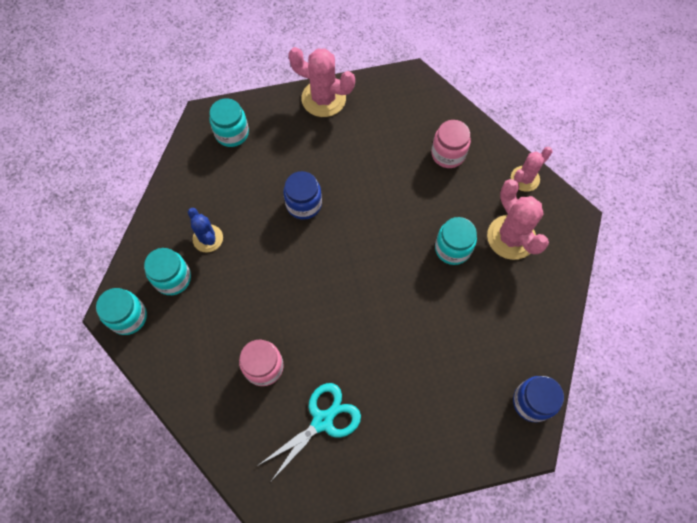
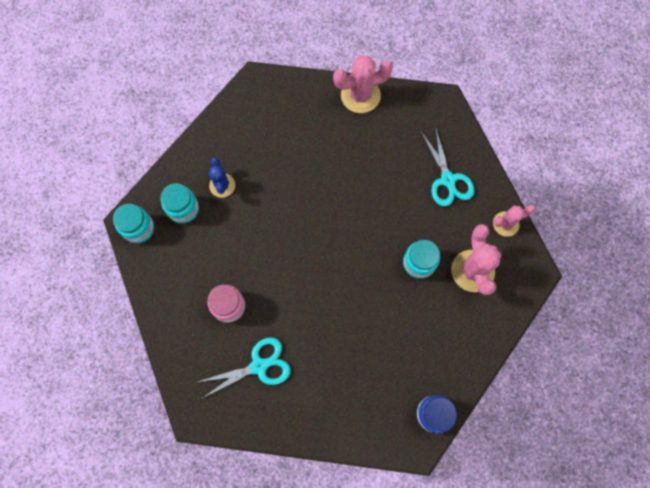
camera: 20 degrees right, 5 degrees up
(232, 133) = (273, 102): turquoise jar -> none
(304, 204) = (310, 183): blue jar -> none
(323, 99) = (360, 96): pink cactus -> pink cactus turned 60 degrees counterclockwise
(448, 154) = (447, 180): pink jar -> turquoise scissors

